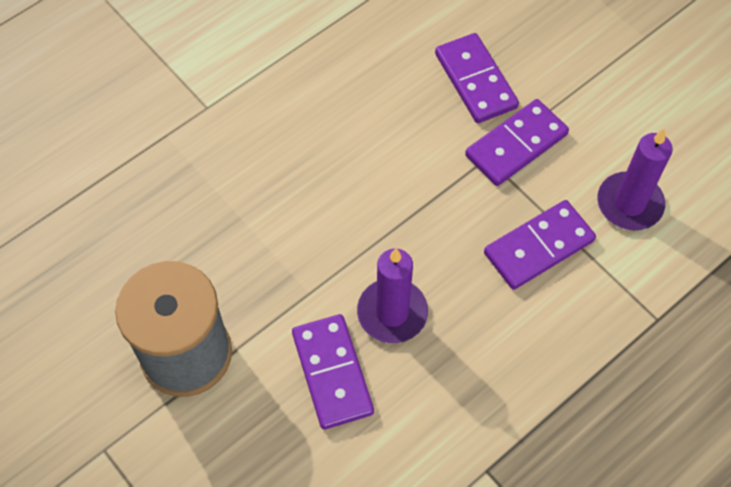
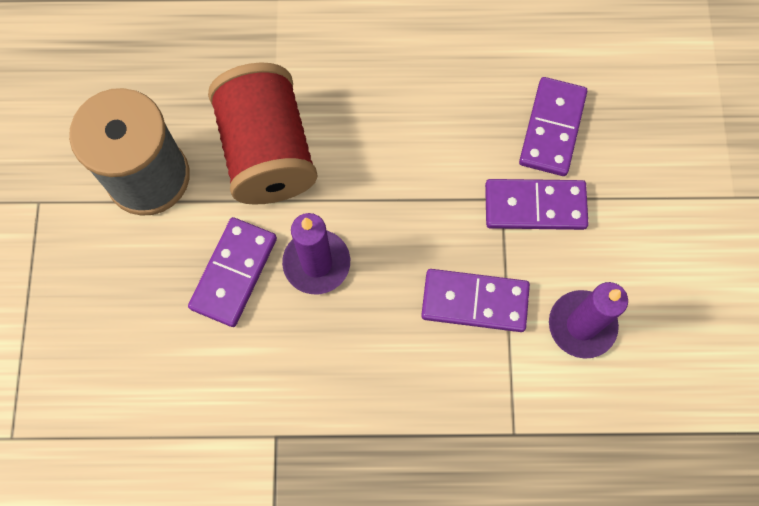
camera: 40 degrees right, 10 degrees up
(271, 258) = (267, 152): none -> red spool

